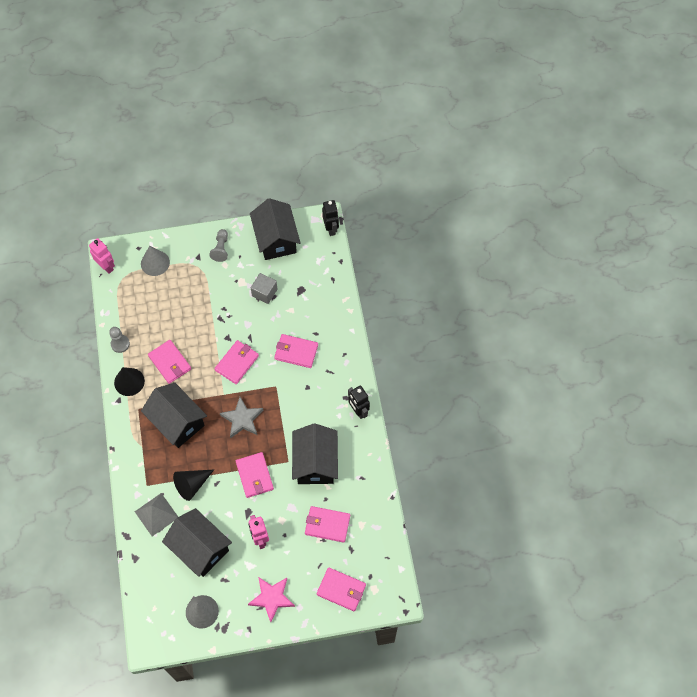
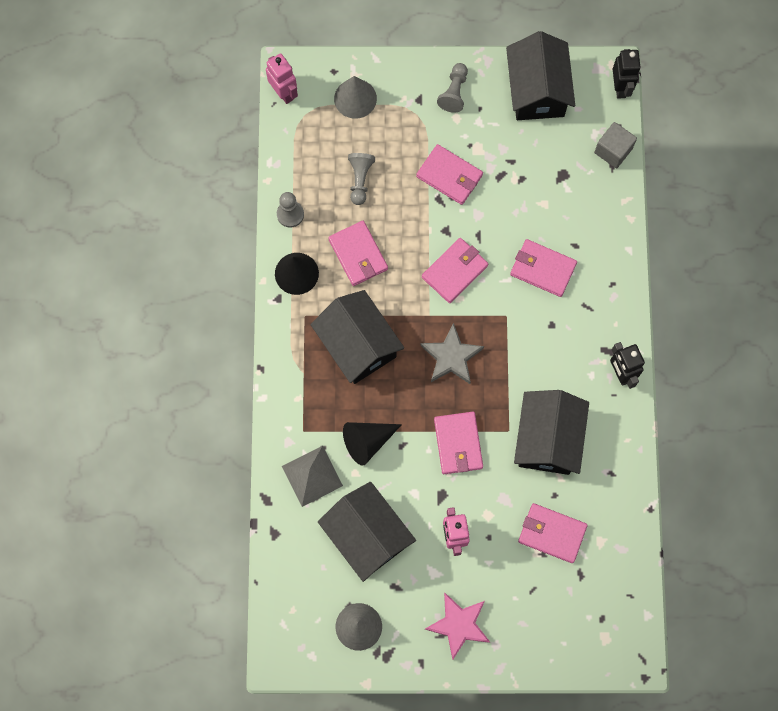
camera: 10 degrees right, 10 degrees up
(165, 314) = (360, 180): none -> grey pawn
(264, 292) = (509, 170): grey cube -> grey cube (613, 150)
(341, 590) = (558, 630): pink wallet -> pink wallet (449, 176)

